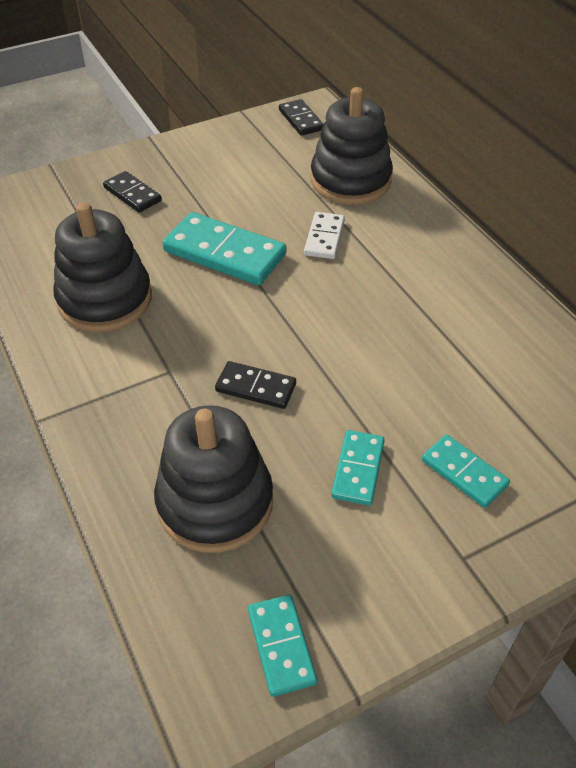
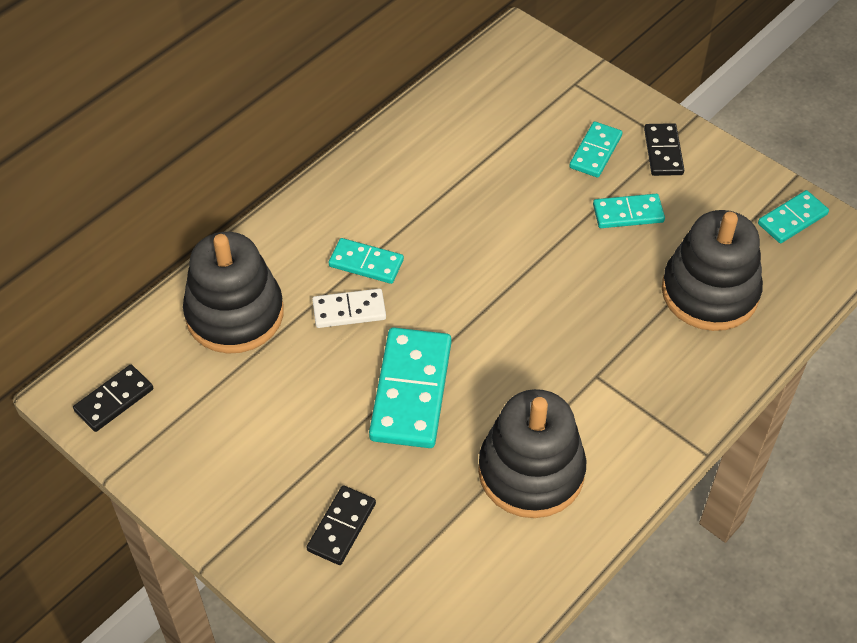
camera: 110 degrees left, 5 degrees up
(255, 387) = (581, 304): black domino -> black domino (663, 152)
(372, 258) = (366, 263): none -> turquoise domino

